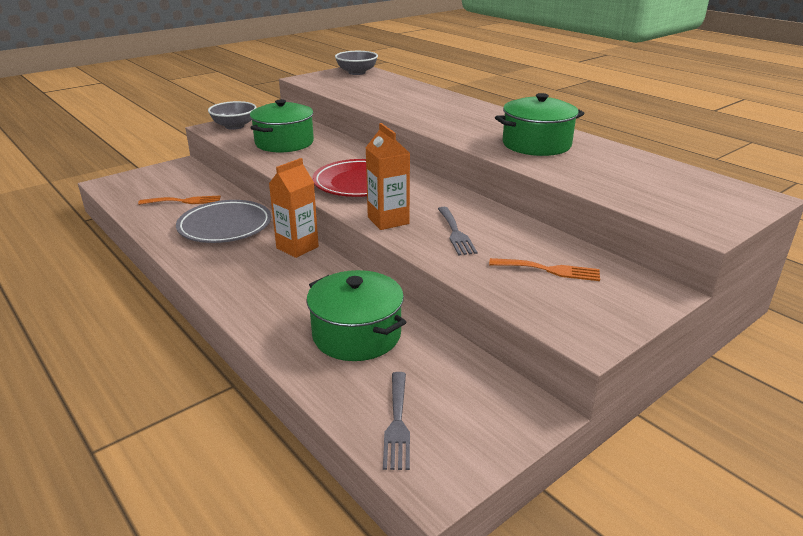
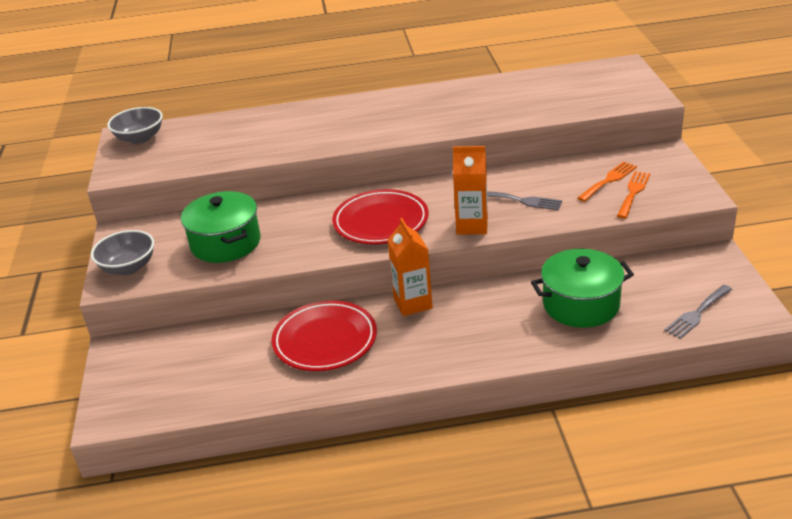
camera: 55 degrees left, 5 degrees up
(184, 201) = (231, 360): orange fork -> orange fork (633, 192)
(225, 226) = (325, 340): grey plate -> red plate
(397, 424) = (697, 313): grey fork -> grey fork turned 105 degrees clockwise
(536, 144) = (457, 107): green pot -> none

